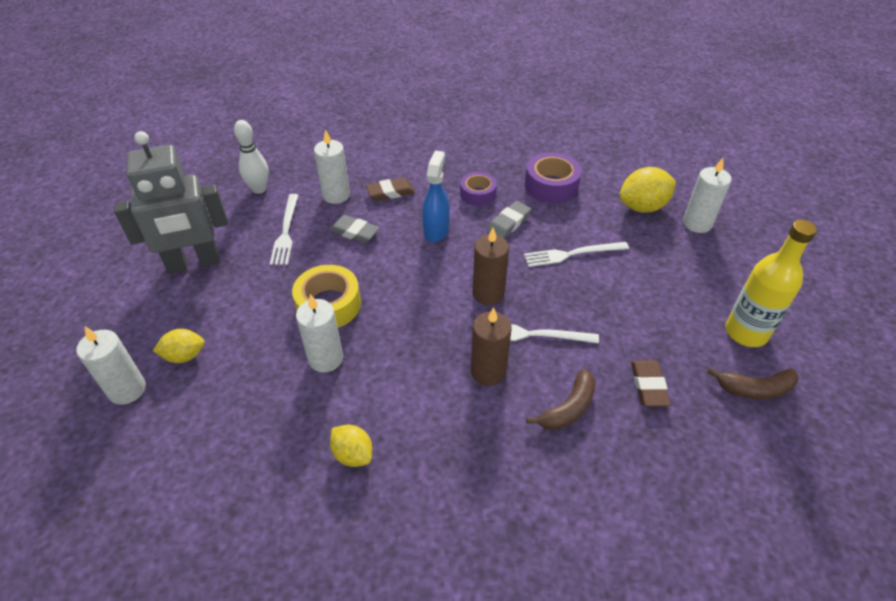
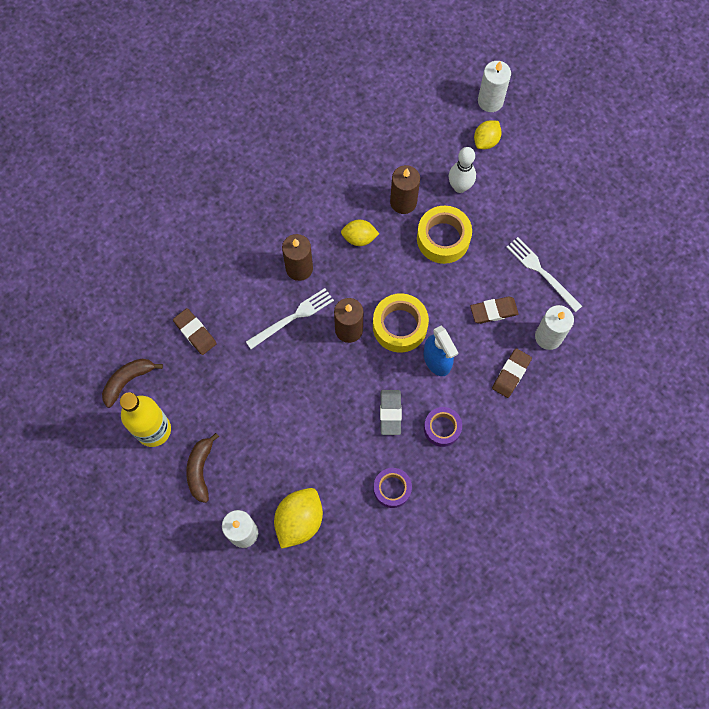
camera: 140 degrees right, 25 degrees up
(194, 263) = (567, 199): grey robot -> none
(259, 189) = (613, 295): white bowling pin -> white bowling pin (459, 187)
(325, 358) = (403, 202): white candle -> brown candle
(353, 454) = (329, 162): yellow lemon -> yellow lemon (359, 238)
(354, 232) = (493, 311): grey eraser -> brown eraser
(441, 269) = (399, 326): none -> yellow tape
(551, 185) = (392, 489): purple tape -> purple tape, size x0.66
(568, 408) = (233, 279): brown banana -> brown banana (200, 470)
(572, 254) = (318, 416): white fork -> none

